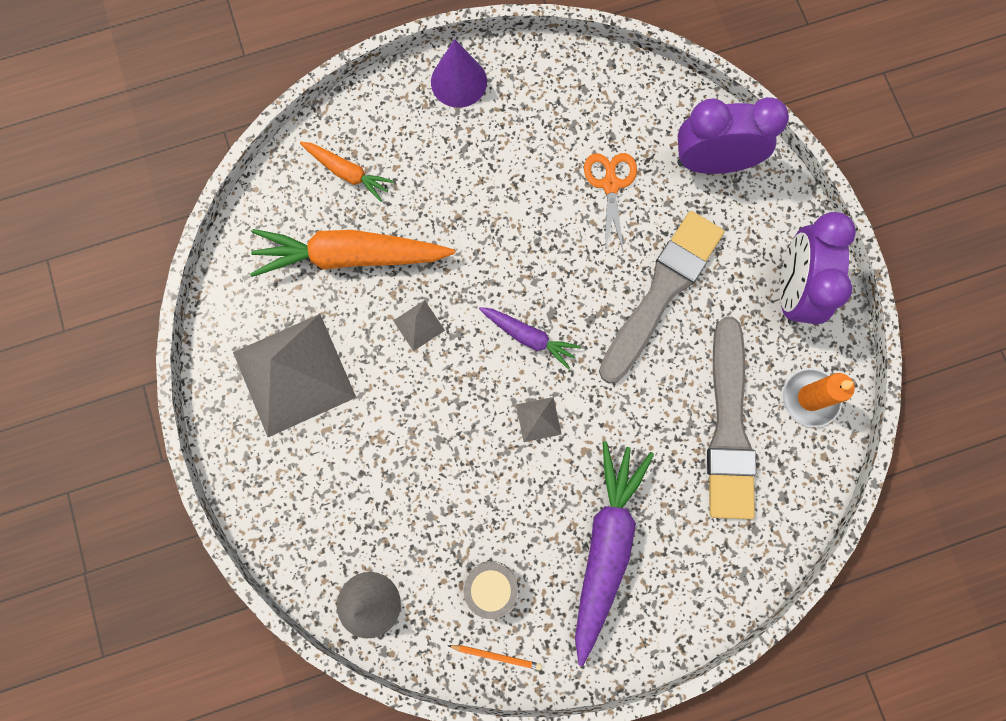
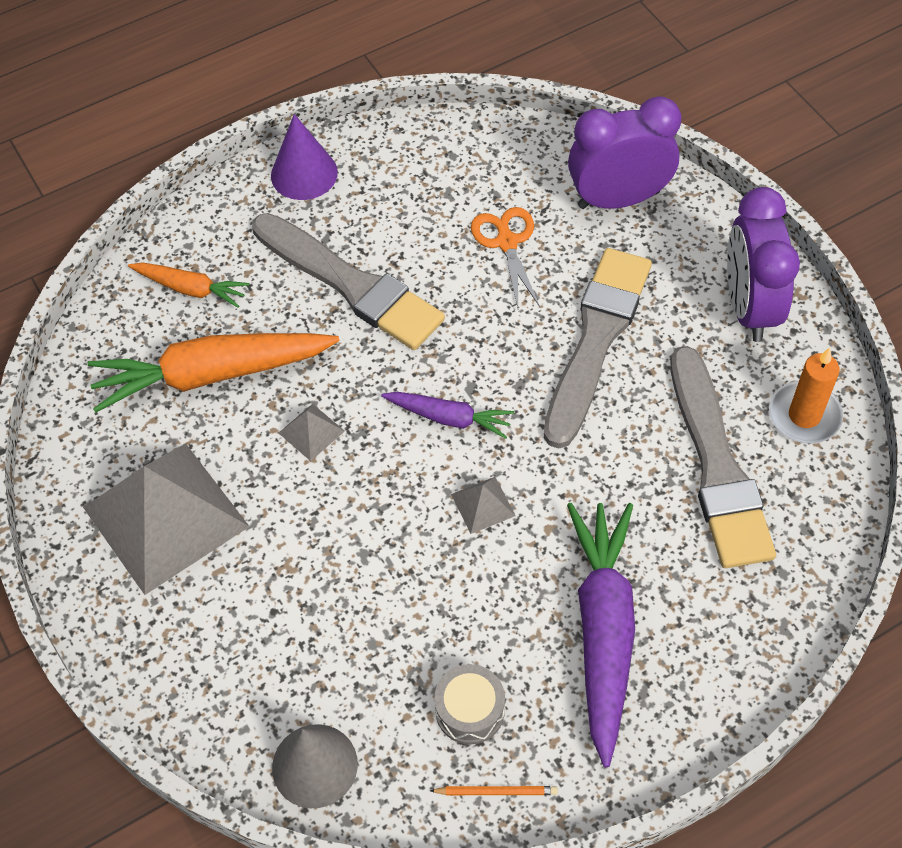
camera: 10 degrees left, 20 degrees down
(476, 197) = (351, 285): none -> grey brush

